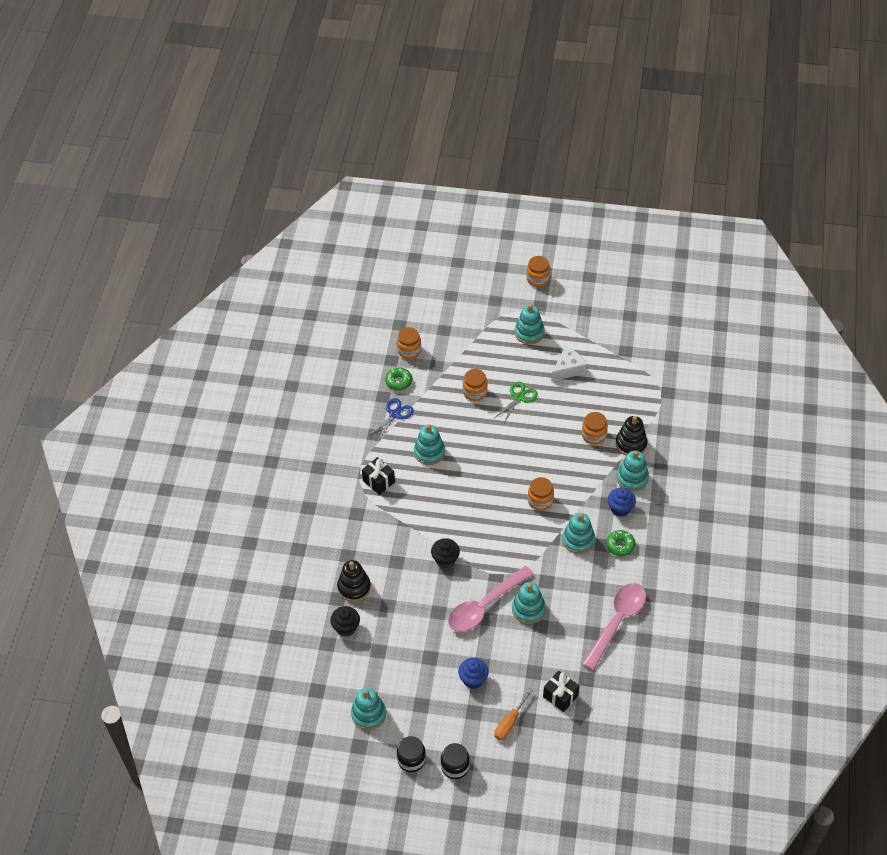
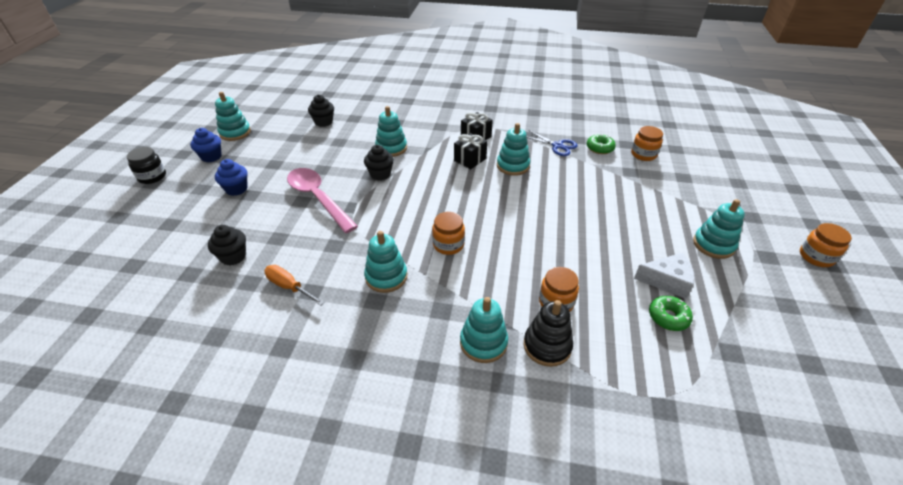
camera: 90 degrees right, 10 degrees down
(354, 587) = (362, 125): black stacking toy -> none
(411, 760) = (177, 153): black jar -> none
(475, 392) = (601, 197): orange jar -> none
(510, 722) = (174, 212): orange screwdriver -> orange screwdriver (289, 287)
(519, 397) = (603, 232): green scissors -> none
(528, 609) = (302, 229): turquoise stacking toy -> turquoise stacking toy (391, 148)
(560, 696) = (181, 250): black gift -> black gift (470, 159)
(564, 653) = (233, 256): none -> black cupcake
(568, 369) = (667, 281): white cheese -> white cheese turned 45 degrees counterclockwise
(617, 622) = (254, 309): pink spoon -> none
(620, 508) = (431, 324): blue cupcake -> blue cupcake (211, 157)
(620, 545) = (370, 320): green donut -> green donut (668, 317)

